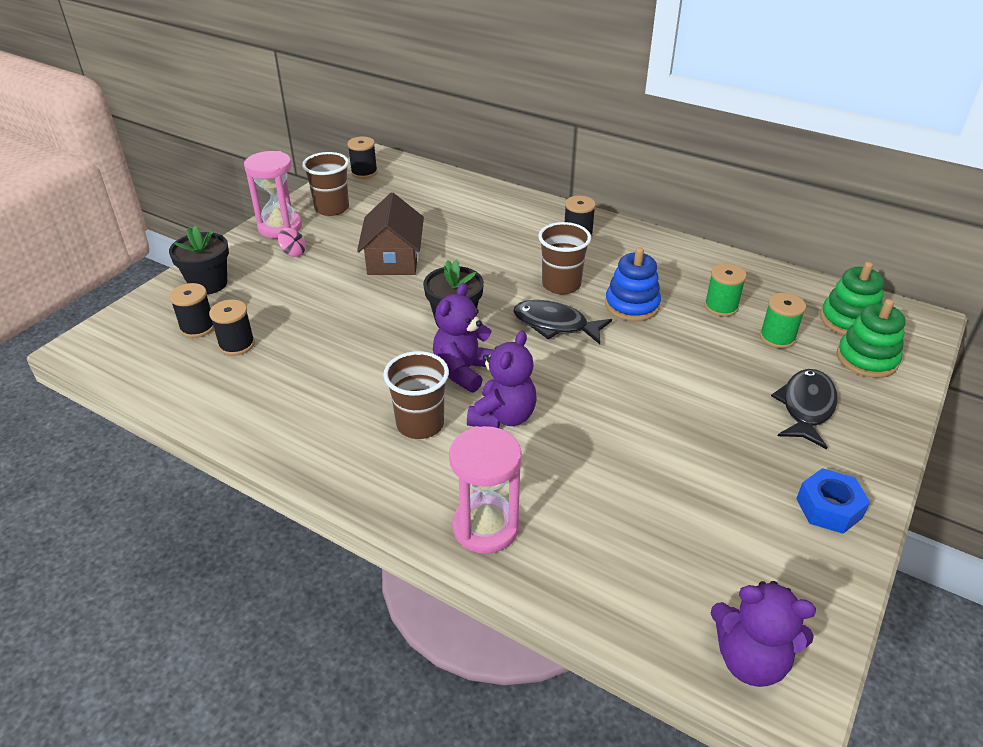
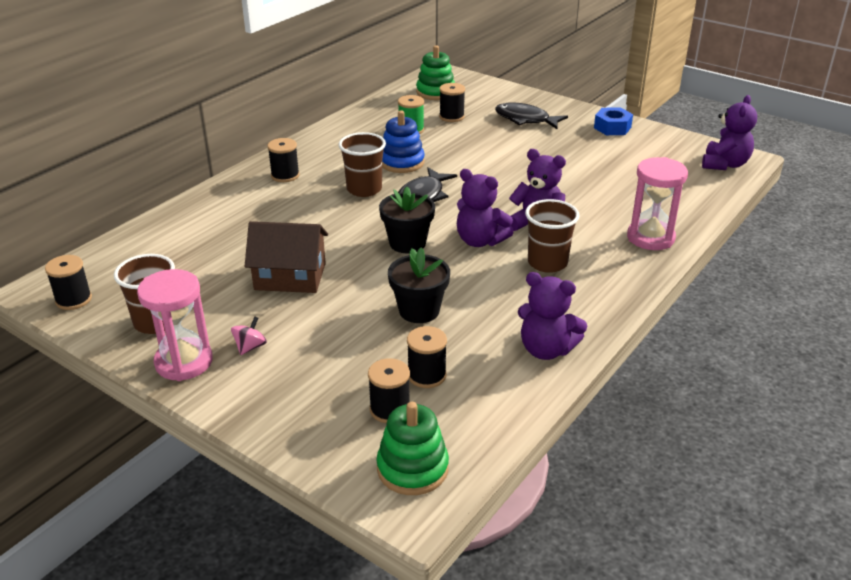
camera: 85 degrees left, 5 degrees down
(208, 284) = (299, 411): black flower pot -> black flower pot (419, 310)
(259, 421) = (546, 349): none -> purple teddy bear
(777, 338) = (451, 117): green spool -> black spool
(866, 359) = (478, 94): green stacking toy -> green stacking toy (412, 468)

